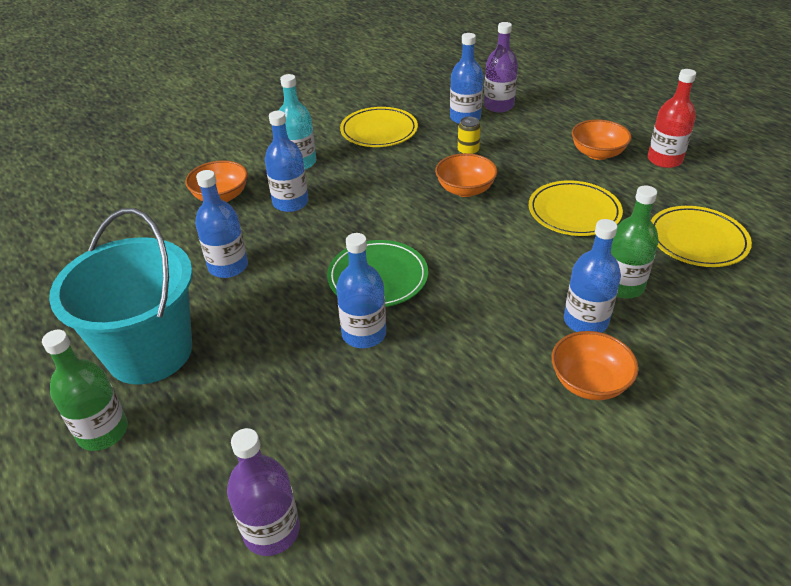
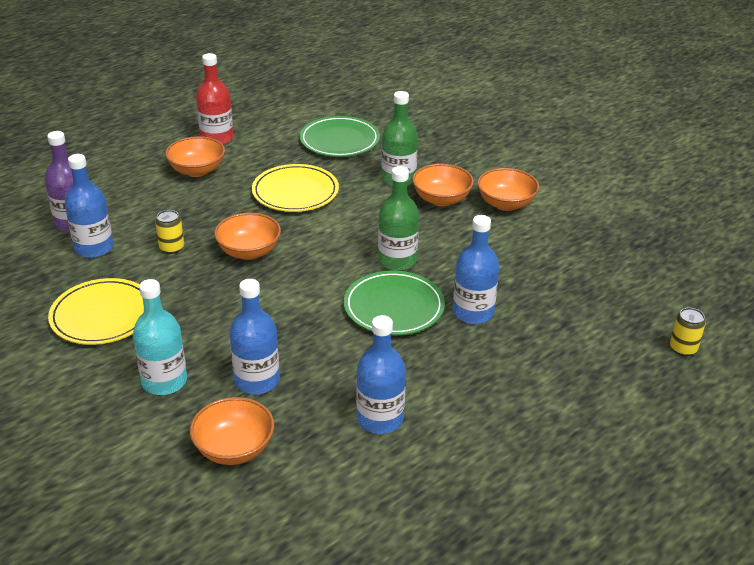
camera: 95 degrees left, 5 degrees down
(103, 431) = (629, 471): green bottle -> green bottle (397, 260)
(150, 352) = (522, 459): turquoise bucket -> none
(271, 530) = (683, 348): purple bottle -> yellow can
(585, 321) = (441, 199): blue bottle -> orange bowl
(697, 240) = (339, 140): yellow plate -> green plate

